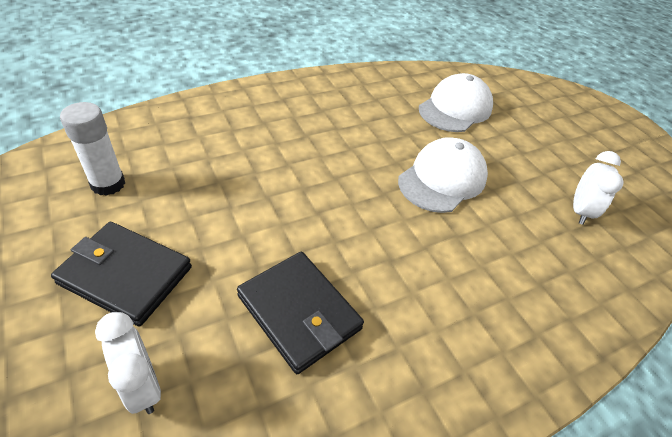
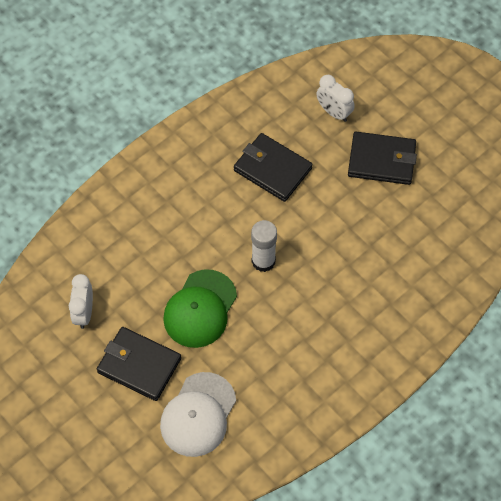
camera: 170 degrees right, 15 degrees up
(108, 184) = (441, 217): white glue stick -> white glue stick (263, 261)
(442, 179) = (200, 309): white cap -> green cap
(512, 153) = (139, 365): none -> black wallet

